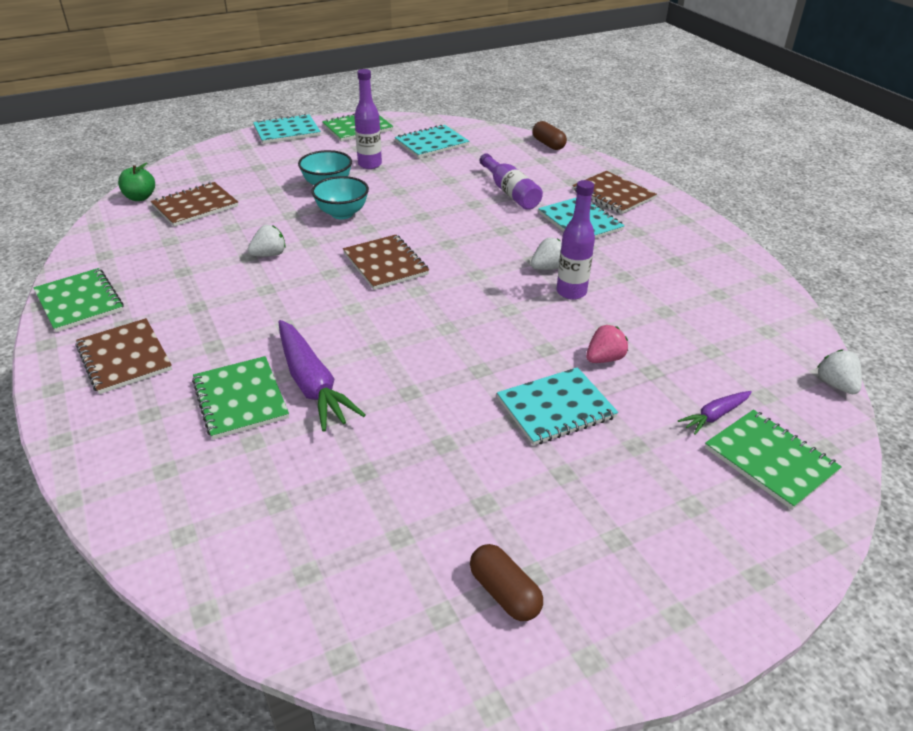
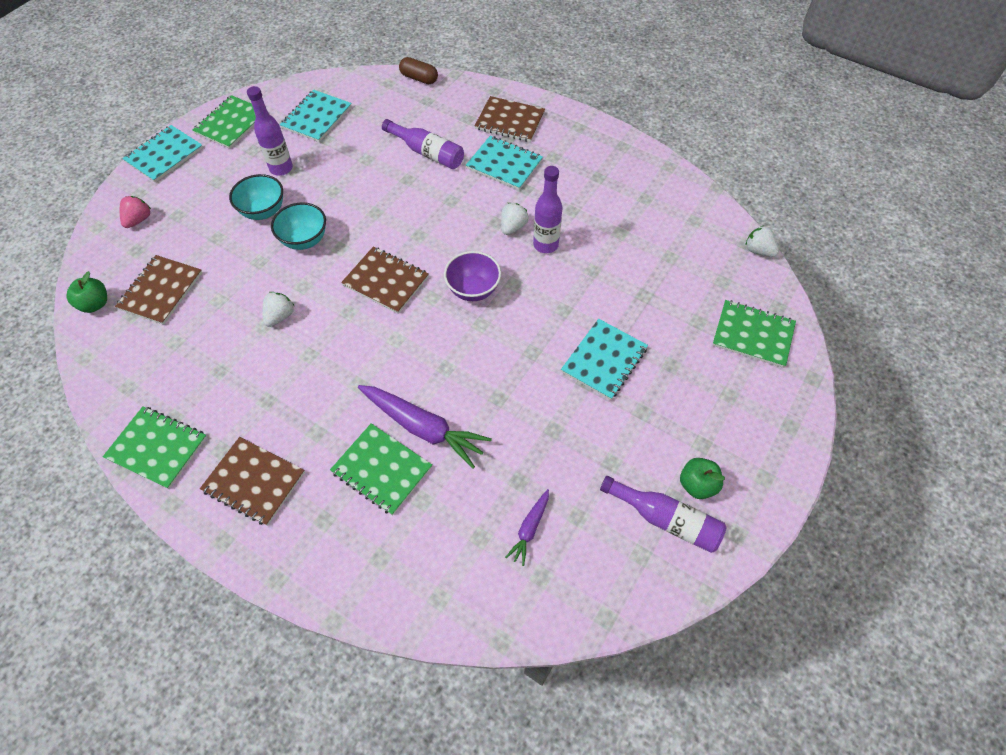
camera: 30 degrees left, 20 degrees up
(463, 299) = (473, 290): none -> purple bowl
(504, 593) = (665, 519): brown capsule -> purple bottle
(575, 577) = (697, 485): none -> green apple
(604, 359) = (607, 299): pink strawberry -> pink strawberry (139, 220)
(714, 416) = (703, 315): purple carrot -> purple carrot (529, 529)

